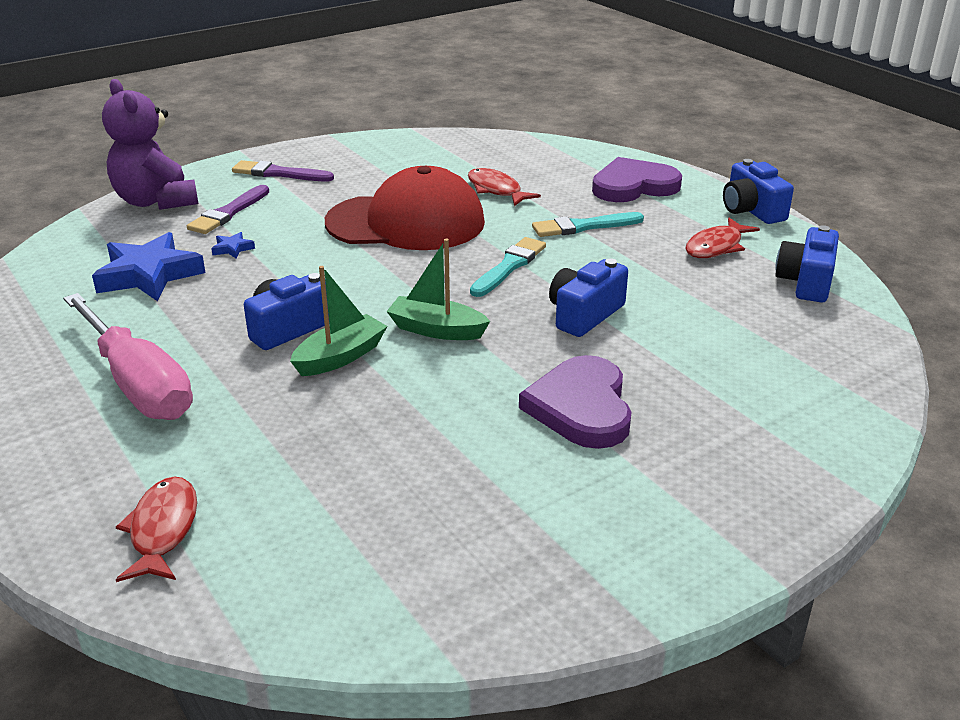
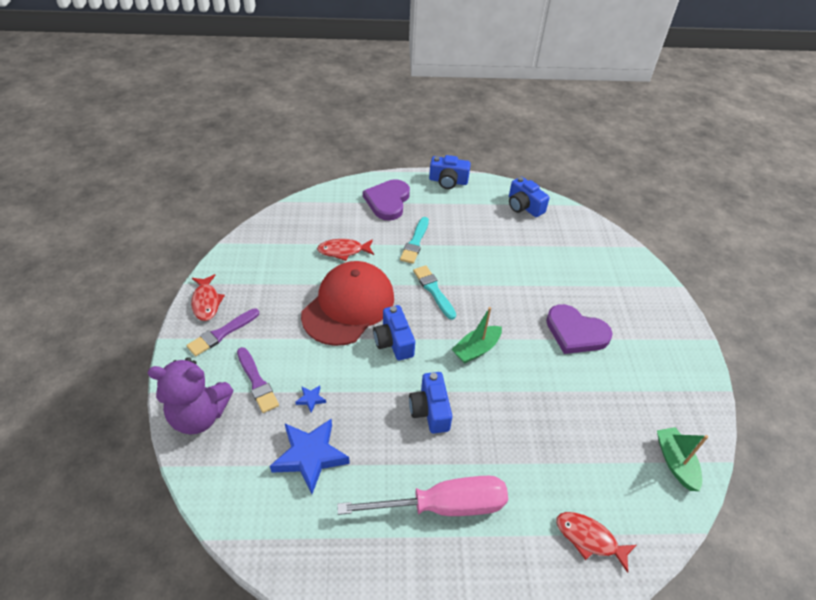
camera: 60 degrees left, 15 degrees up
(340, 357) = (476, 400): green boat -> green boat (675, 462)
(584, 314) = (500, 289): blue camera -> blue camera (394, 341)
(716, 247) = (472, 212): red fish -> red fish (206, 302)

